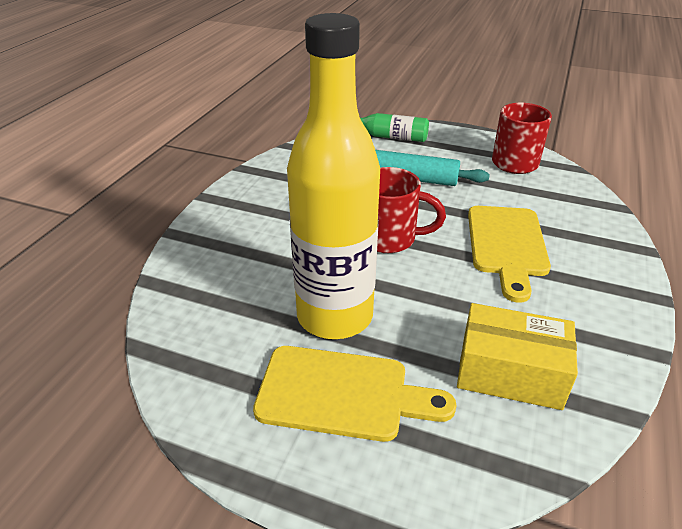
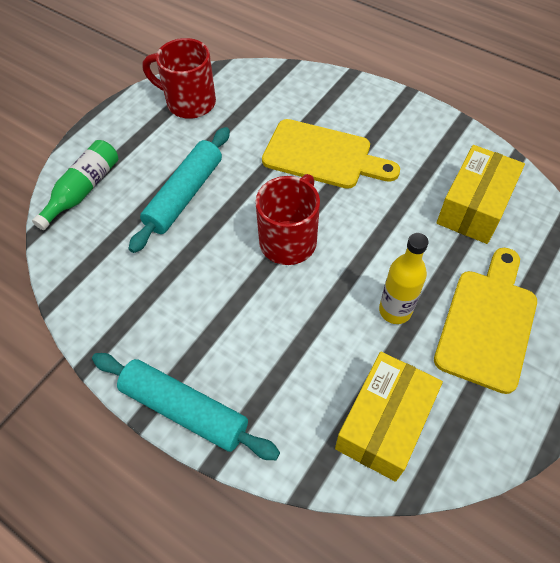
camera: 75 degrees left, 20 degrees up
(210, 320) = (384, 423): none -> yellow box
(213, 213) = (184, 409): none -> turquoise rolling pin
(335, 316) = (395, 310): yellow bottle -> yellow bottle, size x0.46

